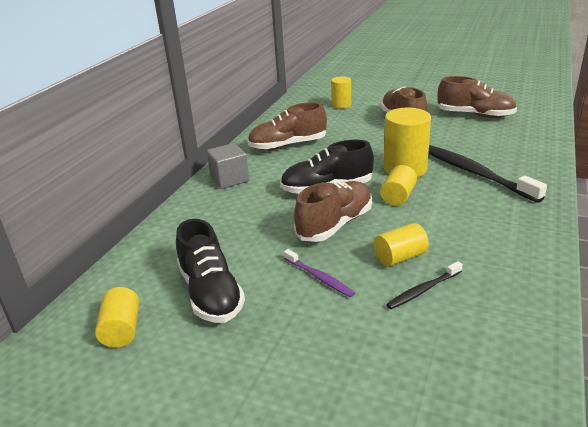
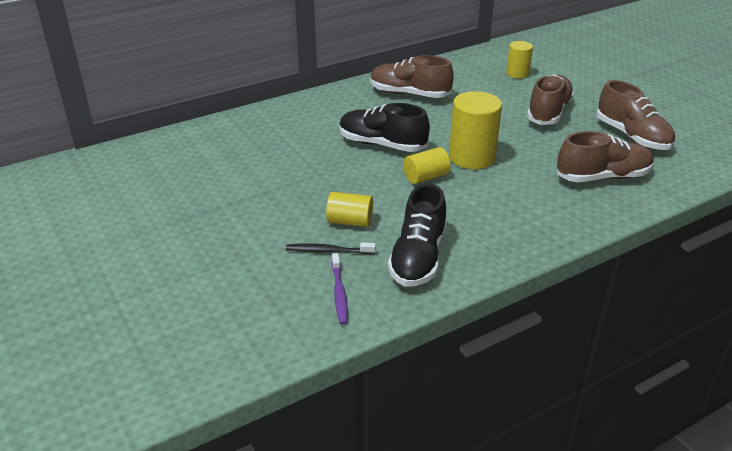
camera: 35 degrees right, 5 degrees up
(122, 330) = (124, 176): yellow cylinder -> none
(211, 293) = (198, 180): black shoe -> black shoe (418, 258)
(229, 179) = (323, 104): grey cube -> none
(319, 277) = (275, 205): purple toothbrush -> purple toothbrush (339, 293)
(335, 224) = (343, 175): brown shoe -> brown shoe (603, 177)
(474, 173) = (527, 188): black toothbrush -> none

